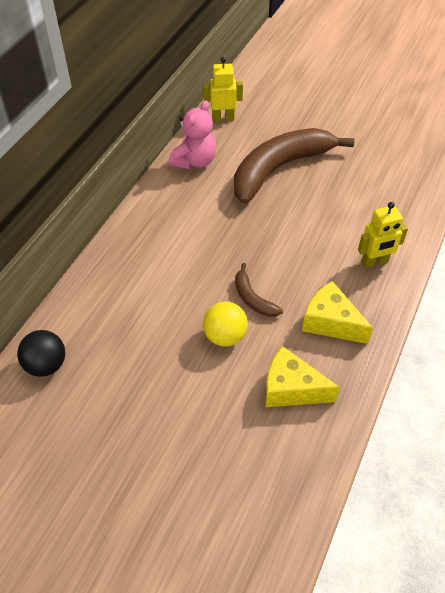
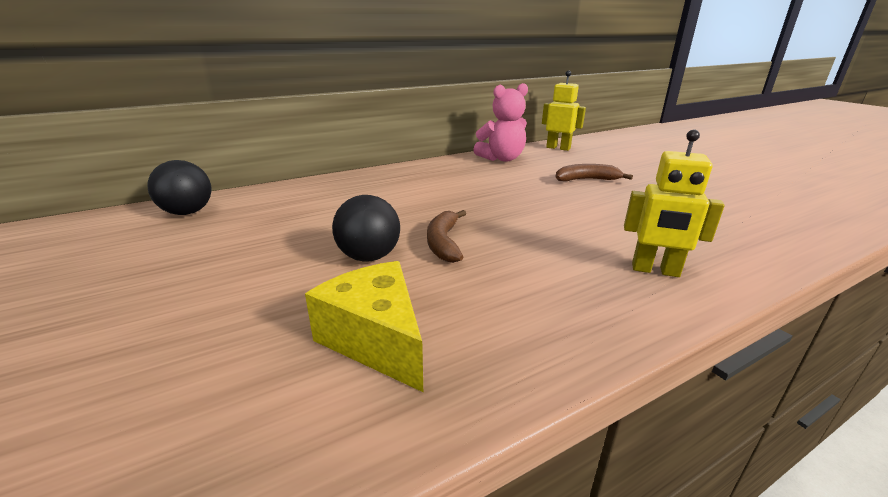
camera: 35 degrees right, 25 degrees down
(225, 336) = (369, 257): yellow ball -> black ball
(279, 168) = (586, 180): brown banana -> brown banana, size x0.43
(330, 322) = (523, 299): yellow cheese -> none

